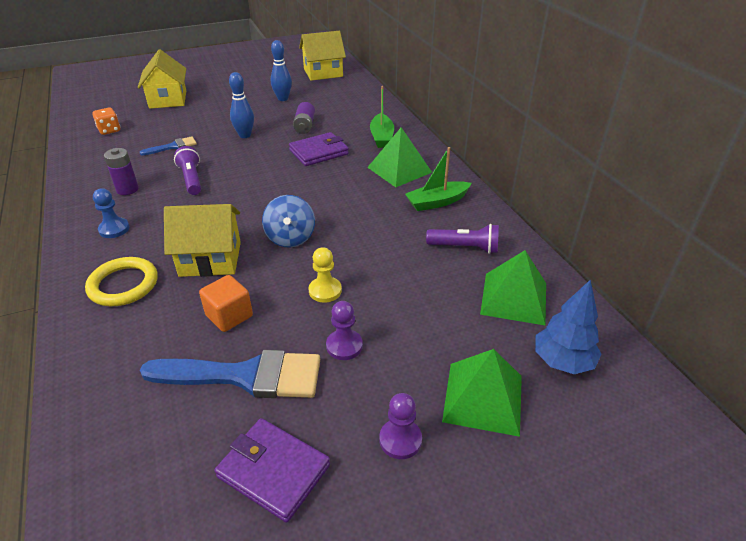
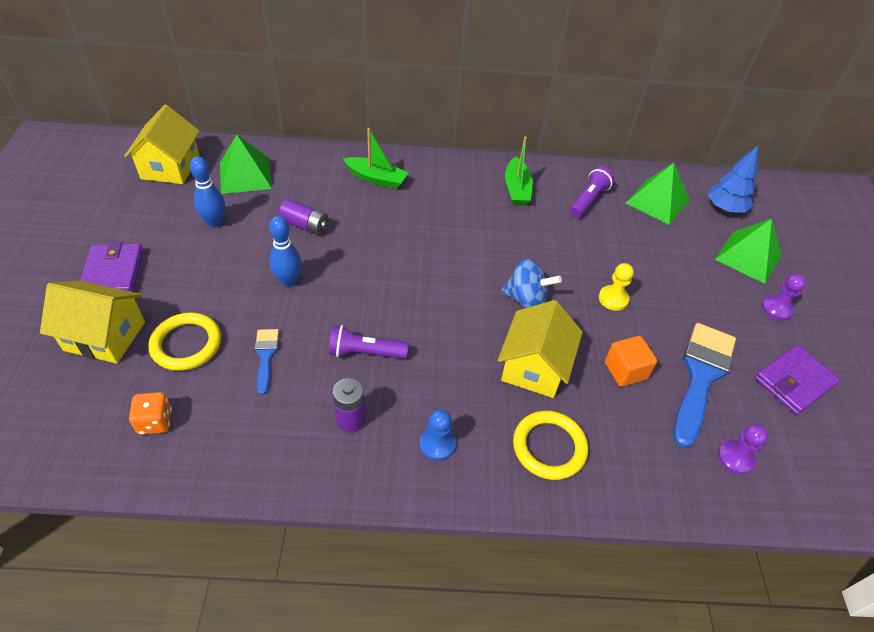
camera: 70 degrees left, 10 degrees up
(172, 121) = (186, 344): none -> yellow ring
(319, 152) = (375, 232): purple wallet -> purple wallet (113, 272)
(344, 346) = (682, 308): purple pawn -> purple pawn (735, 458)
(399, 169) = (448, 190): green pyramid -> green pyramid (245, 175)

